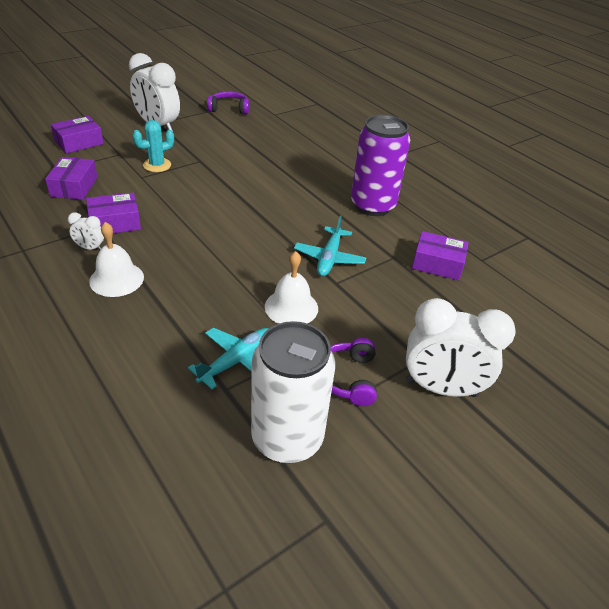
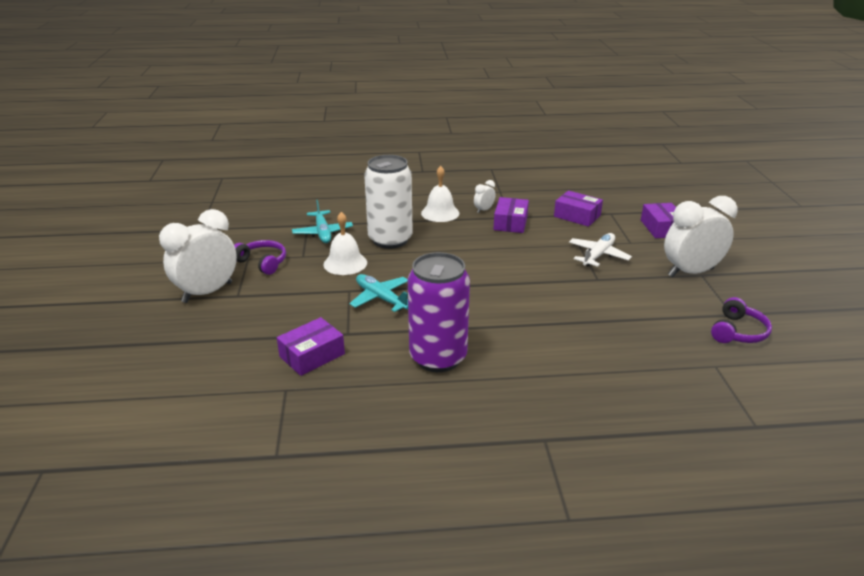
camera: 125 degrees right, 10 degrees down
(157, 165) = (598, 255): turquoise cactus -> white plane
(287, 438) = (253, 232): white can -> white can (390, 240)

